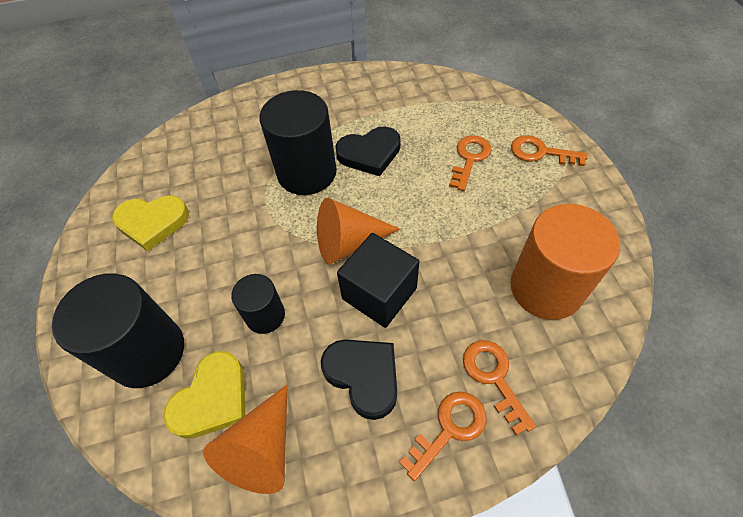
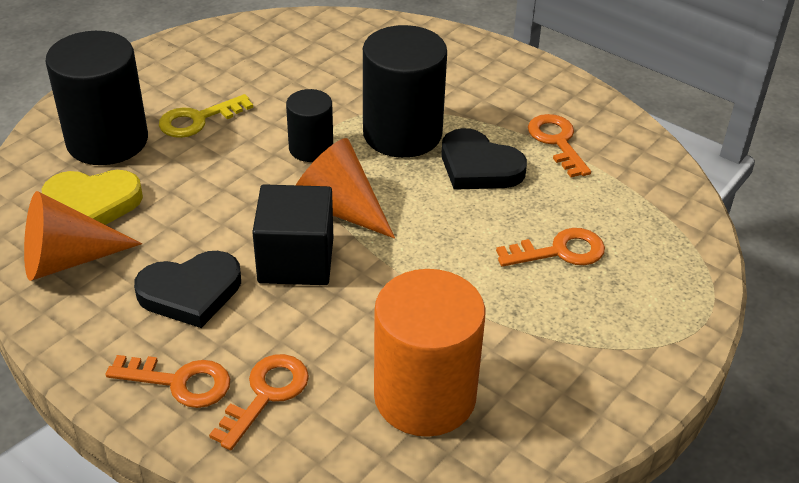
camera: 50 degrees right, 15 degrees down
(152, 223) = (241, 68): yellow heart -> none
(183, 278) = (198, 120): none -> yellow key
(265, 315) = (202, 193): black cylinder -> black cylinder (311, 148)
(363, 376) = (191, 292): black heart -> black heart turned 60 degrees clockwise
(541, 152) = (642, 313): orange key -> orange key (557, 142)

